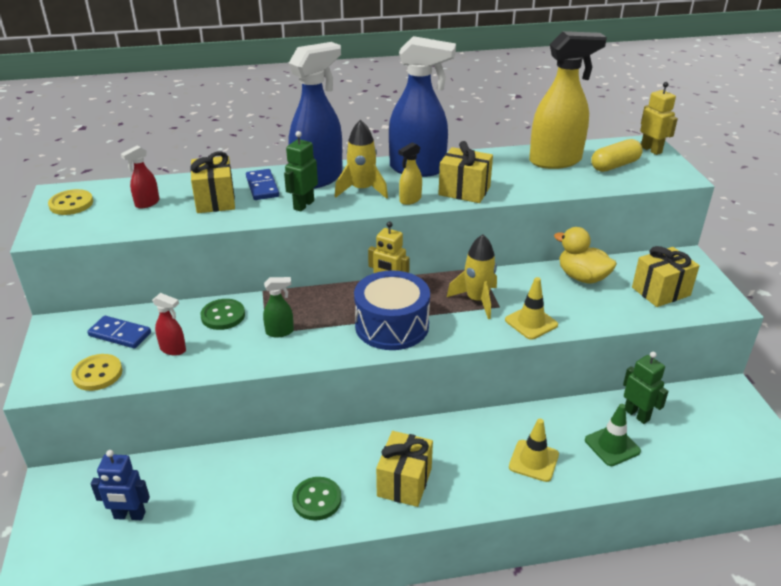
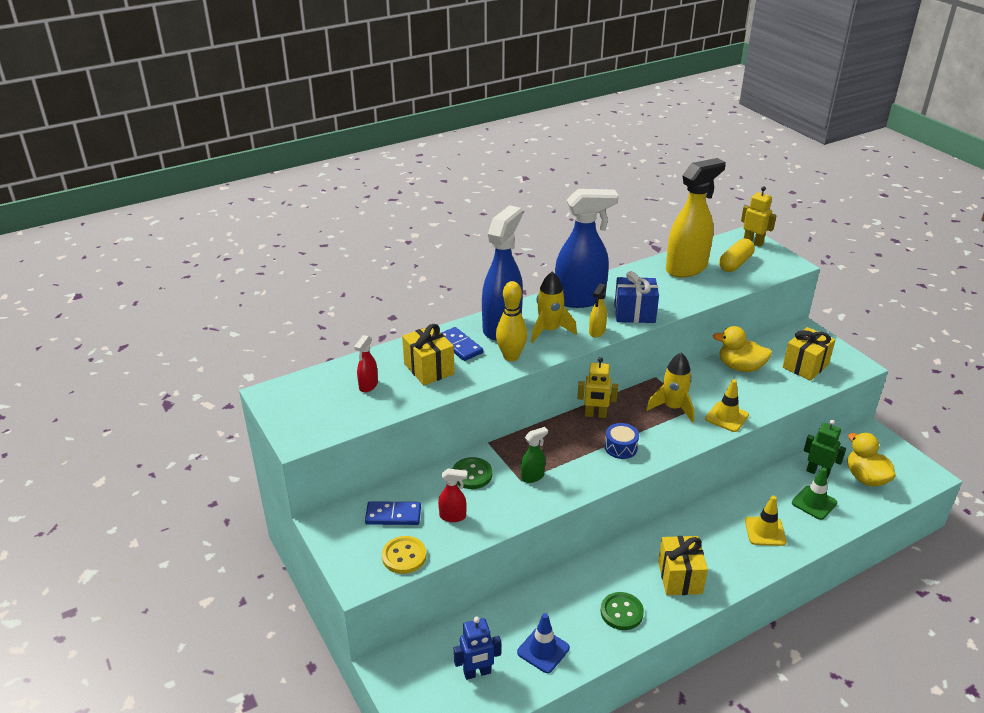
camera: 20 degrees left, 0 degrees up
(71, 204) = (295, 402): yellow button -> none
(209, 513) = (543, 650): none -> blue traffic cone
(303, 205) = (511, 356): green robot -> yellow bowling pin
(392, 326) = (621, 447): blue drum -> blue drum, size x0.50
(464, 191) = (634, 313): yellow gift -> blue gift
(693, 435) = (865, 478): none -> yellow duck

